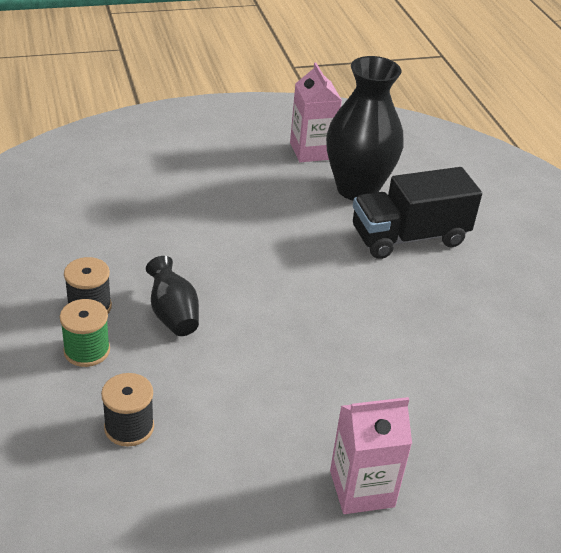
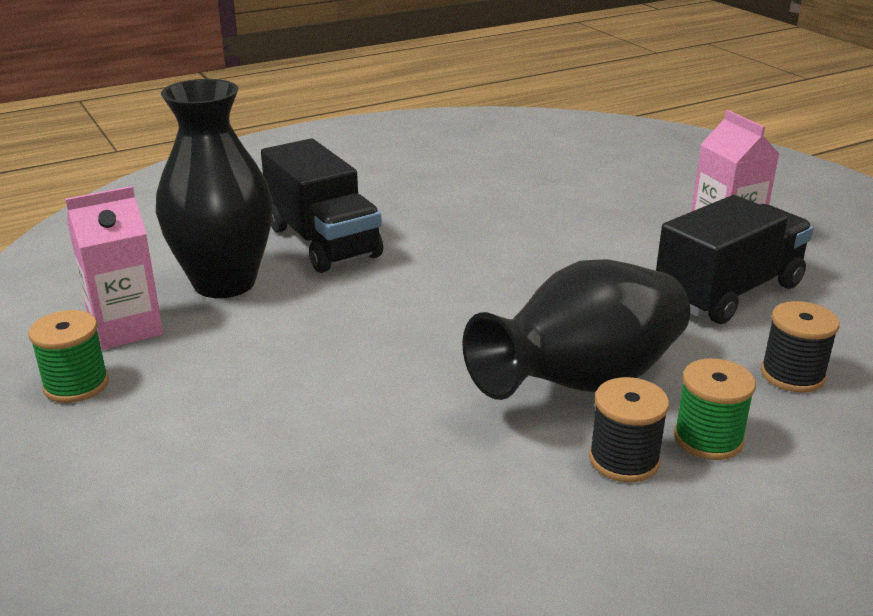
camera: 100 degrees left, 10 degrees down
(173, 314) = (582, 382): black vase -> black vase, size x1.93
(258, 134) = (76, 385): none -> green spool
(259, 444) = (728, 292): none -> black truck

